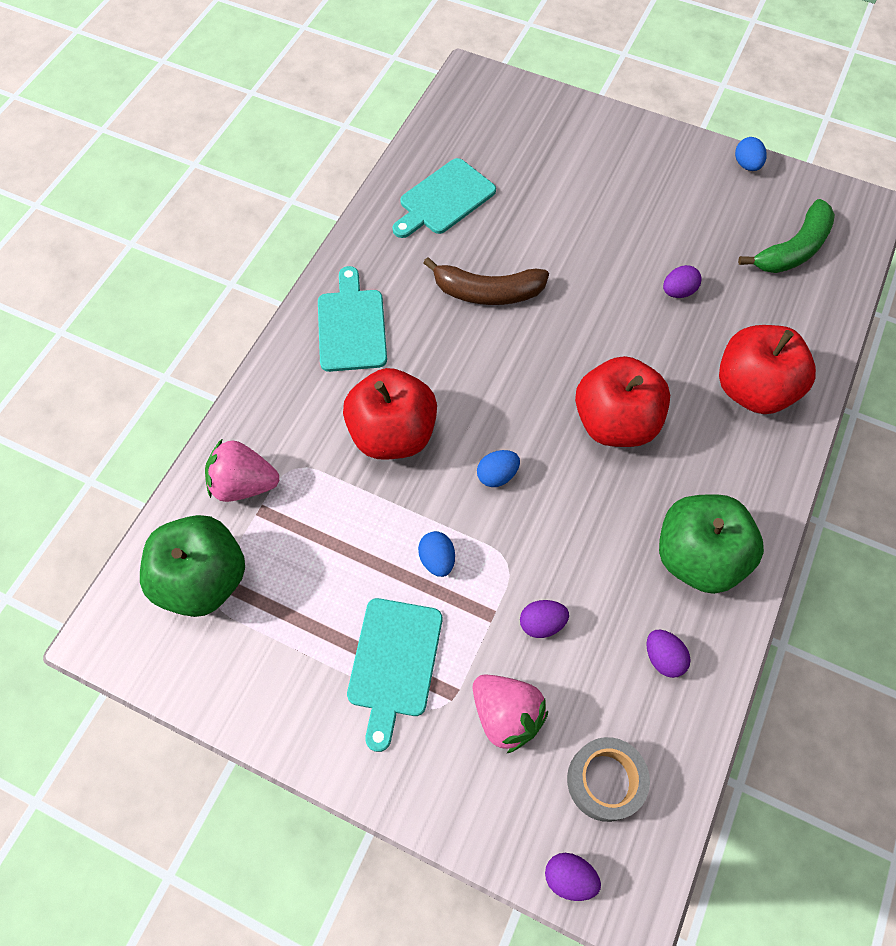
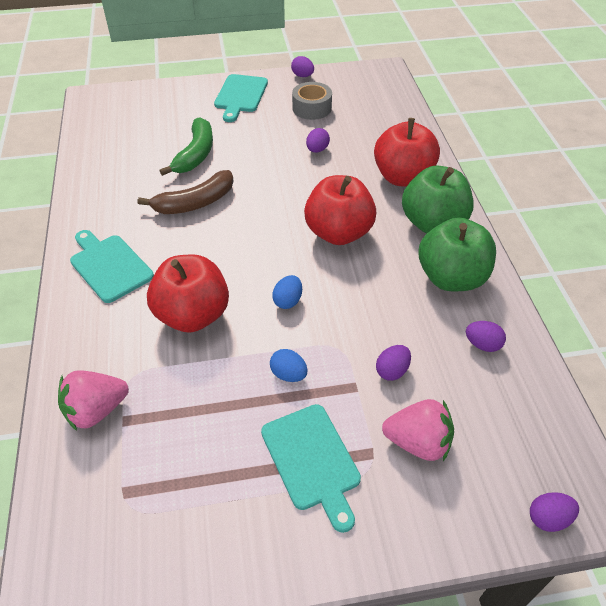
camera: 35 degrees left, 15 degrees down
(203, 579) = (110, 499): green apple -> green apple (433, 223)
(444, 199) = (123, 166): turquoise cutting board -> turquoise cutting board (240, 95)
(604, 781) = (514, 440): grey tape -> grey tape (312, 108)
(746, 165) = (302, 76): blue egg -> purple egg
(793, 249) = (363, 103): green banana -> green banana (195, 154)

